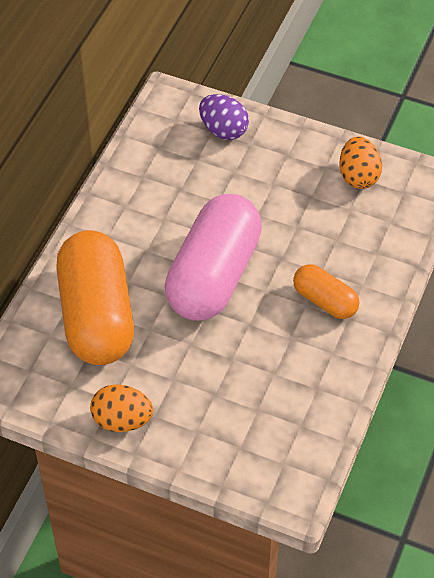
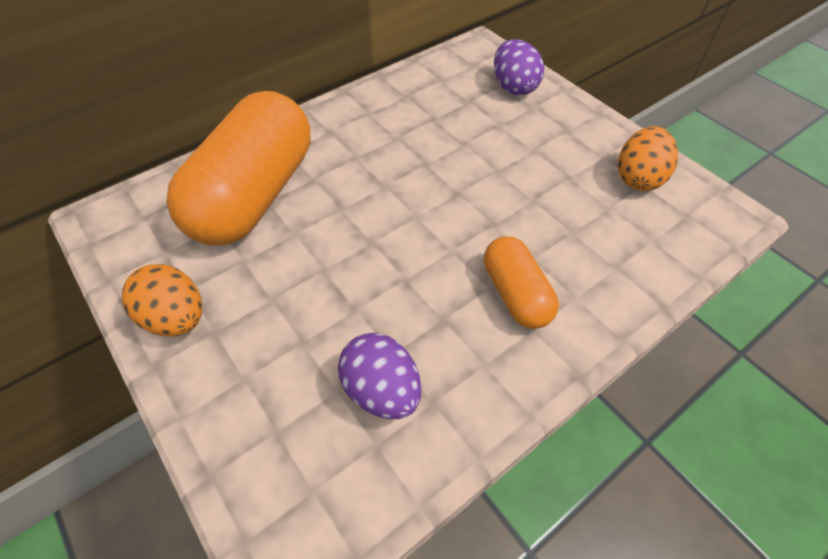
camera: 30 degrees right, 0 degrees up
(214, 275) = (405, 209): pink capsule -> none
(283, 396) = (382, 390): none -> purple egg

